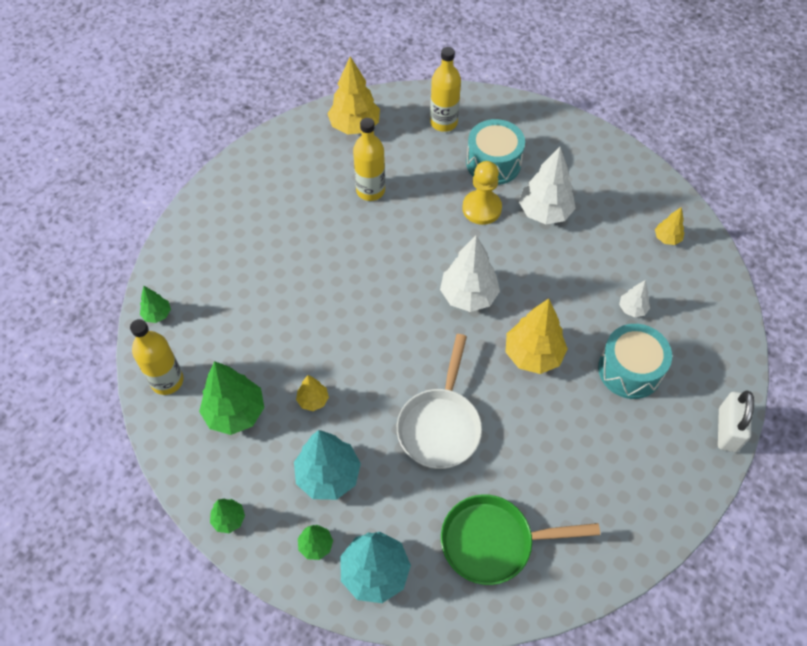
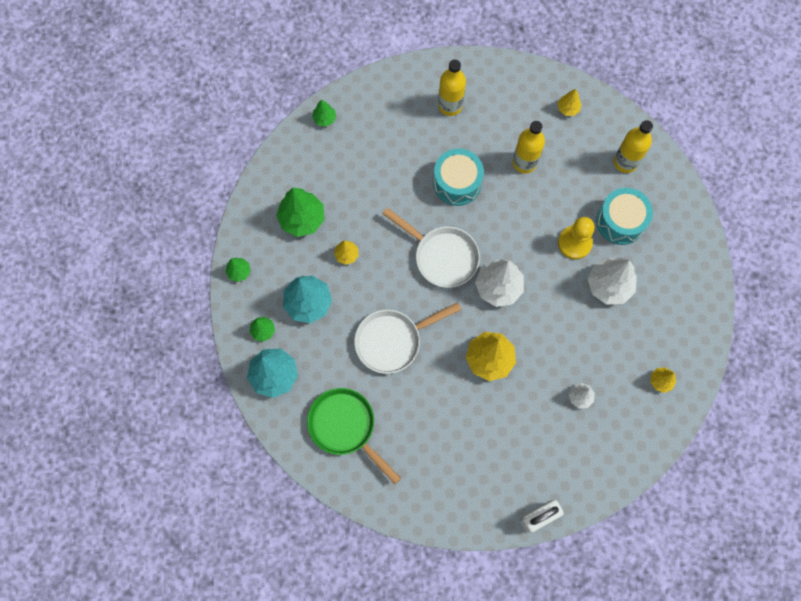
camera: 50 degrees right, 15 degrees up
(167, 381) = (289, 164): yellow bottle -> yellow bottle (450, 105)
(355, 126) = (568, 108): yellow tree -> yellow tree, size x0.51
(395, 319) = (442, 256): none -> white pan
(629, 370) = (530, 426): turquoise drum -> turquoise drum (457, 183)

